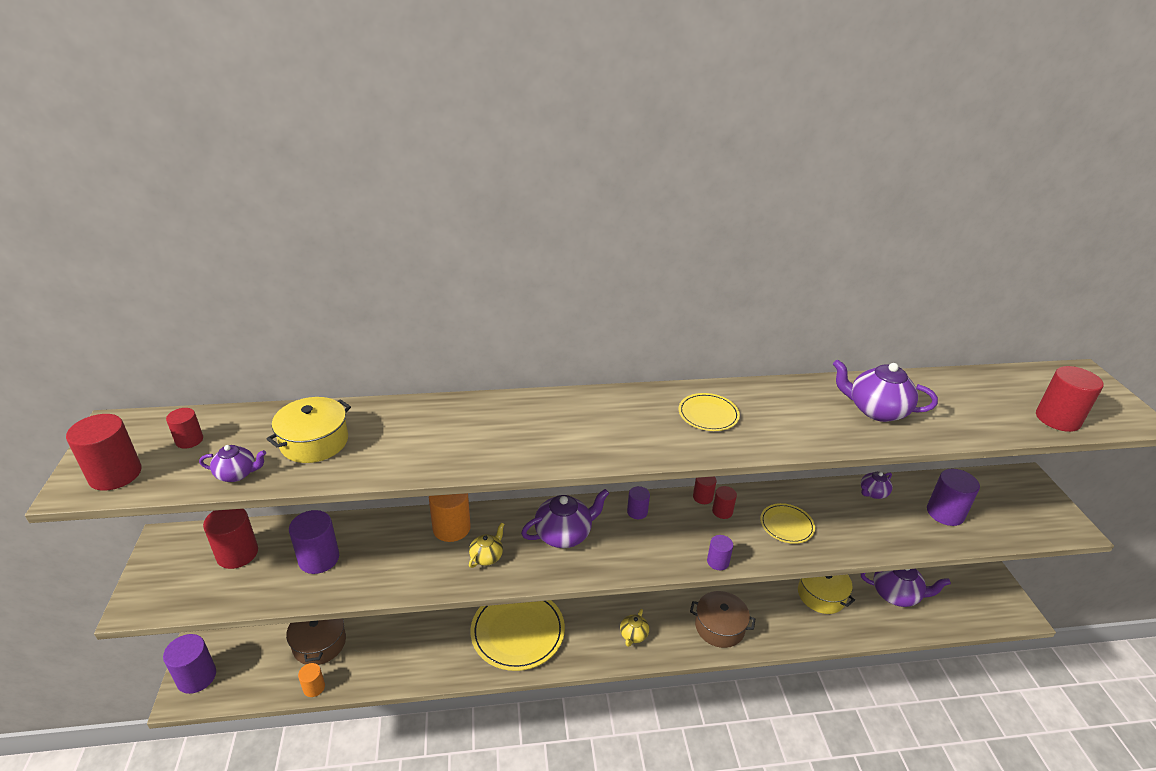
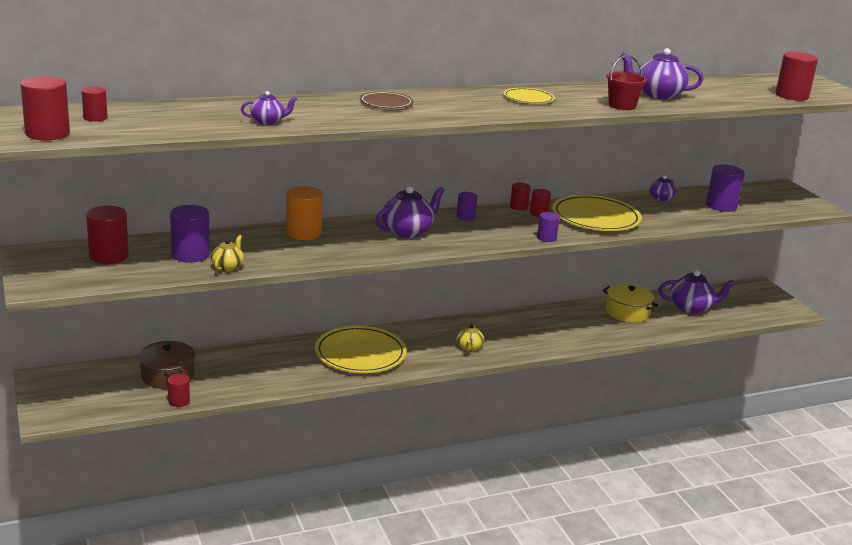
camera: 15 degrees left, 10 degrees down
(196, 677) = (53, 405): purple cylinder -> none
(237, 474) = (157, 131): purple teapot -> purple teapot (268, 121)
(314, 442) = (209, 116): yellow pot -> none
(314, 687) = (179, 401): orange cylinder -> red cylinder
(487, 556) = (346, 246): yellow teapot -> yellow teapot (228, 267)
(532, 419) = (386, 103): none -> brown plate
(719, 627) = (544, 337): brown pot -> none
(786, 525) = (595, 217): yellow plate -> yellow plate, size x1.87
(822, 436) = (622, 106): none -> red bucket

